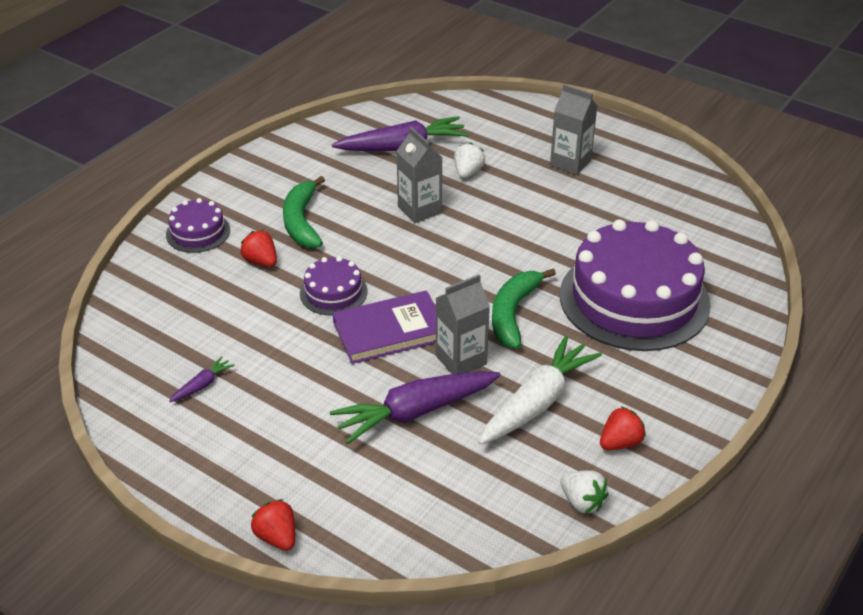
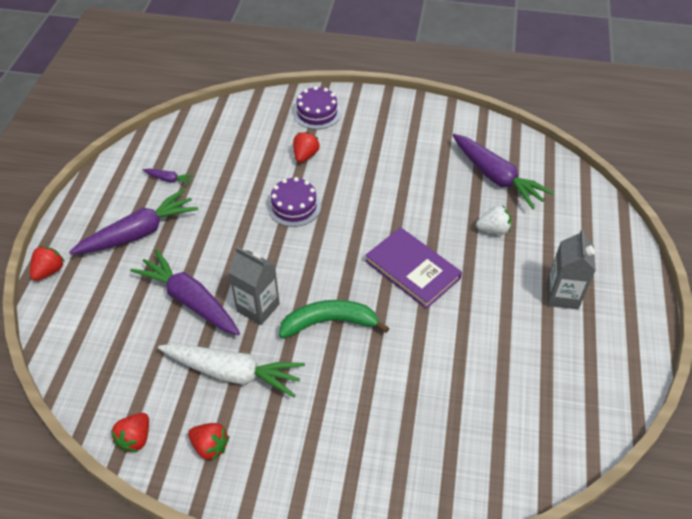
camera: 65 degrees right, 10 degrees up
(274, 434) = (139, 233): none -> purple carrot
(302, 221) = (363, 158): green banana -> none
(390, 331) = (269, 253): purple book -> purple book (412, 270)
(419, 210) = (422, 218): grey carton -> none
(582, 502) = (135, 438): white strawberry -> red strawberry
(634, 299) = (396, 404): purple cake -> none

